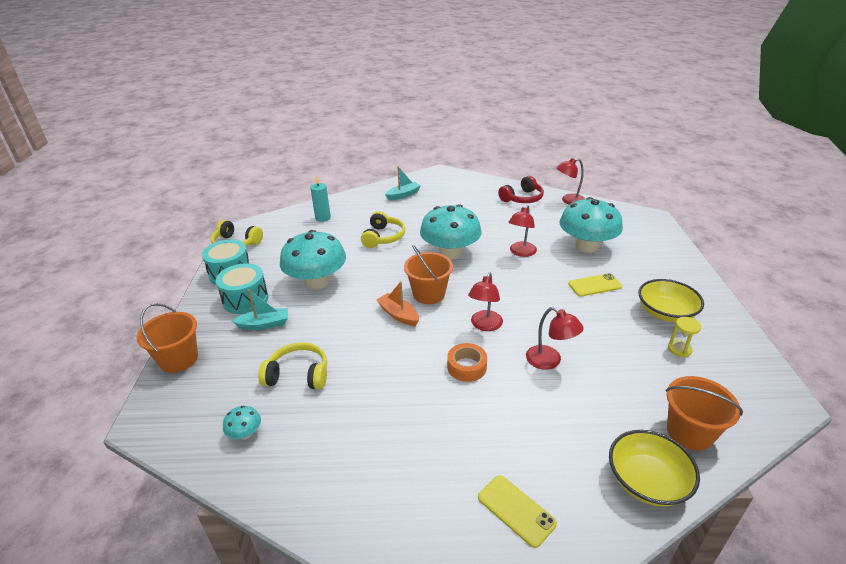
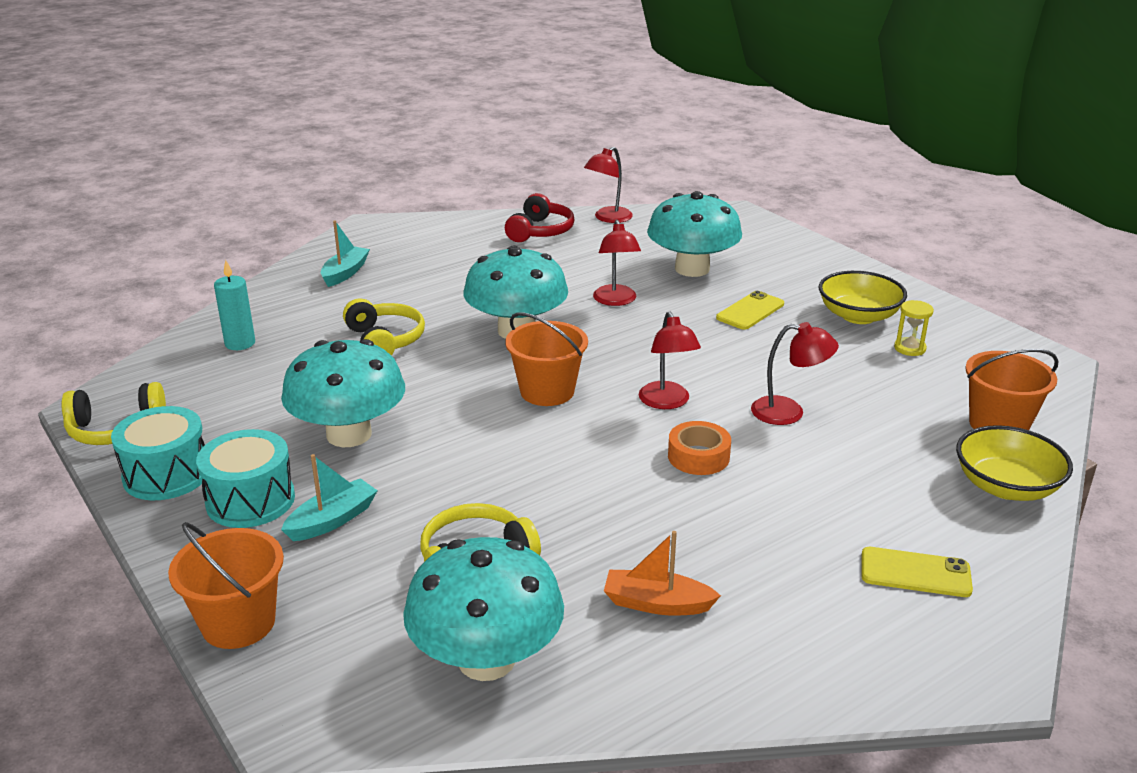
camera: 35 degrees left, 5 degrees down
(245, 433) = (486, 659): turquoise mushroom -> turquoise mushroom, size x2.41
(398, 315) = (534, 431): orange boat -> orange boat (657, 604)

